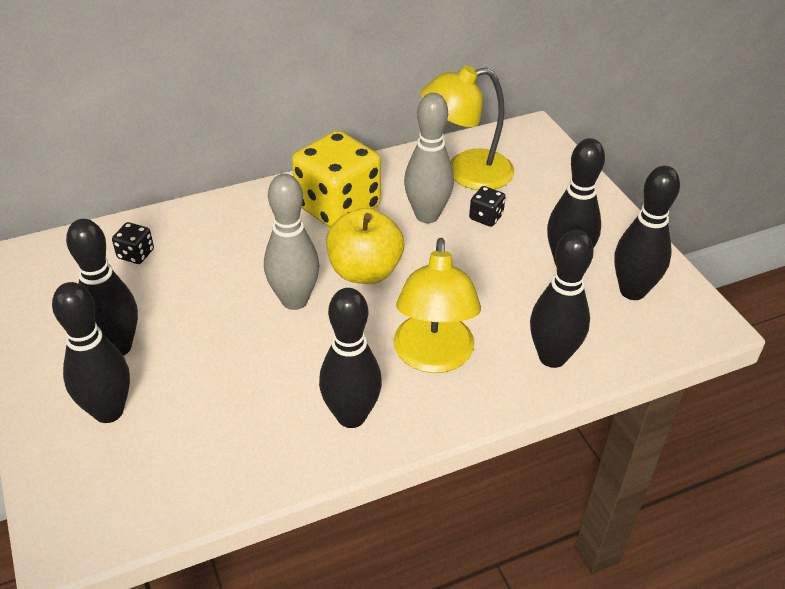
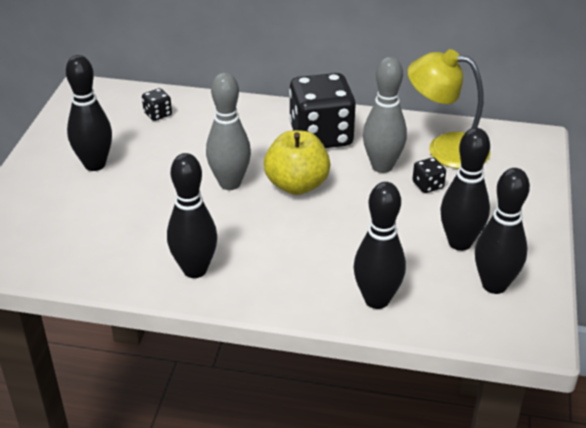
camera: 35 degrees right, 5 degrees down
(108, 411) = (55, 198): black bowling pin -> none
(338, 207) = (321, 136): yellow dice -> black dice
(433, 357) = (288, 260): yellow lamp -> none

